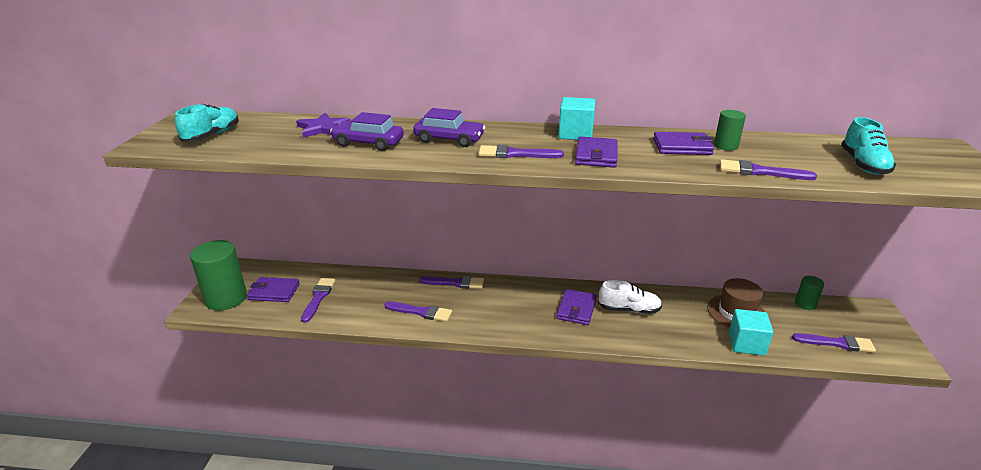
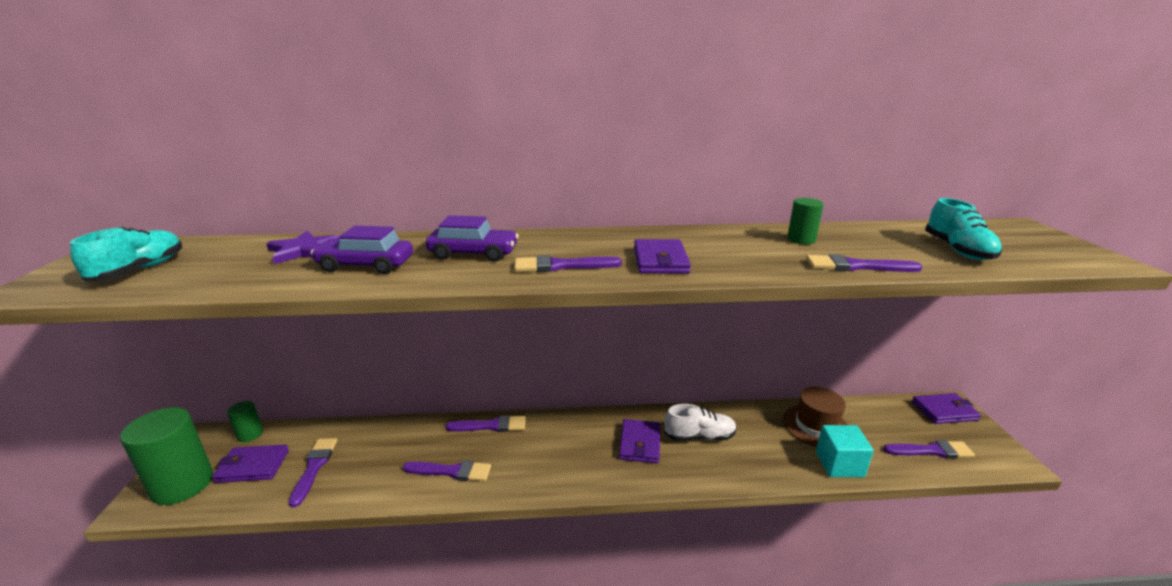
camera: 10 degrees left, 5 degrees down
(575, 134) = (627, 237): turquoise cube -> none
(682, 147) = (754, 244): purple wallet -> purple wallet (944, 411)
(805, 304) = (881, 406): green cylinder -> green cylinder (250, 434)

